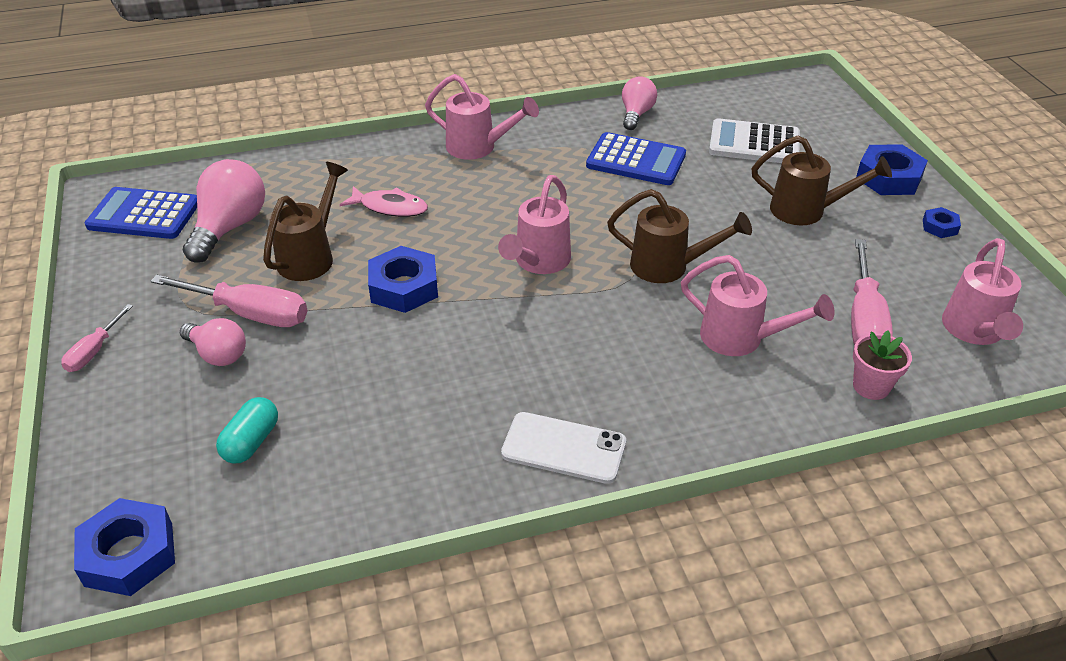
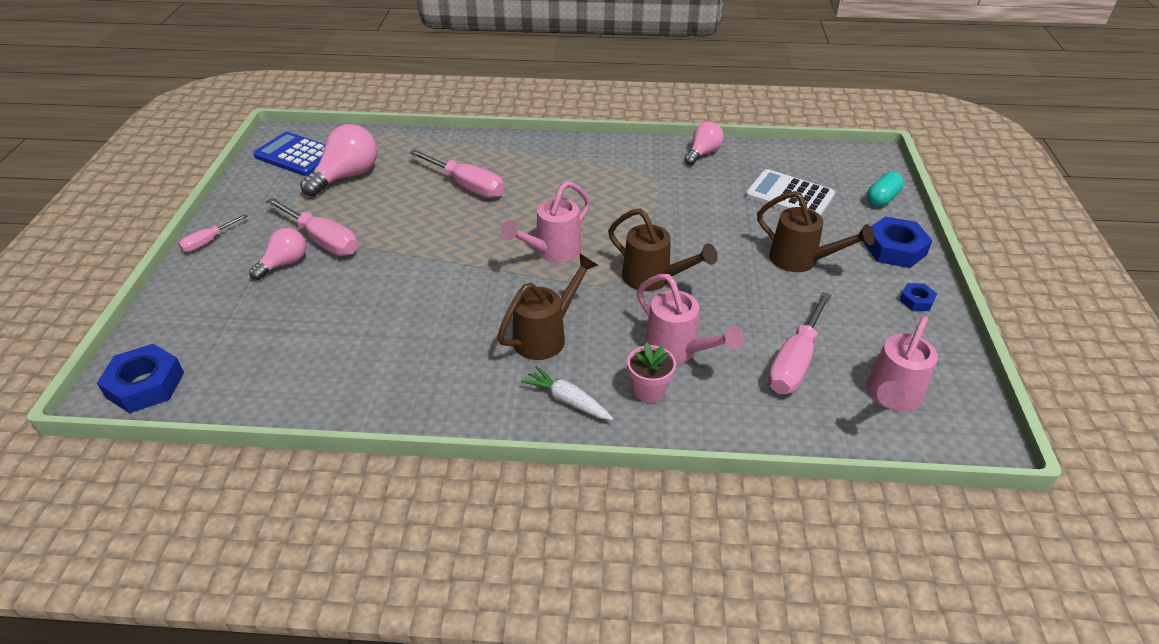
camera: 20 degrees right, 0 degrees up
(218, 354) = (284, 263): pink light bulb -> pink light bulb turned 105 degrees counterclockwise
(251, 442) = (268, 330): turquoise capsule -> turquoise capsule (882, 199)
(311, 256) = (389, 209): brown watering can -> brown watering can (546, 335)
(390, 207) = (467, 186): pink fish -> pink screwdriver
(404, 287) = (440, 247): blue nut -> none
(479, 148) = (561, 155): pink watering can -> none
(563, 448) = (482, 396): white phone -> none
(636, 160) = (679, 189): blue calculator -> none
(660, 426) = (568, 400): none -> white carrot
(871, 386) = (766, 418): pink flower pot -> pink flower pot (648, 391)

